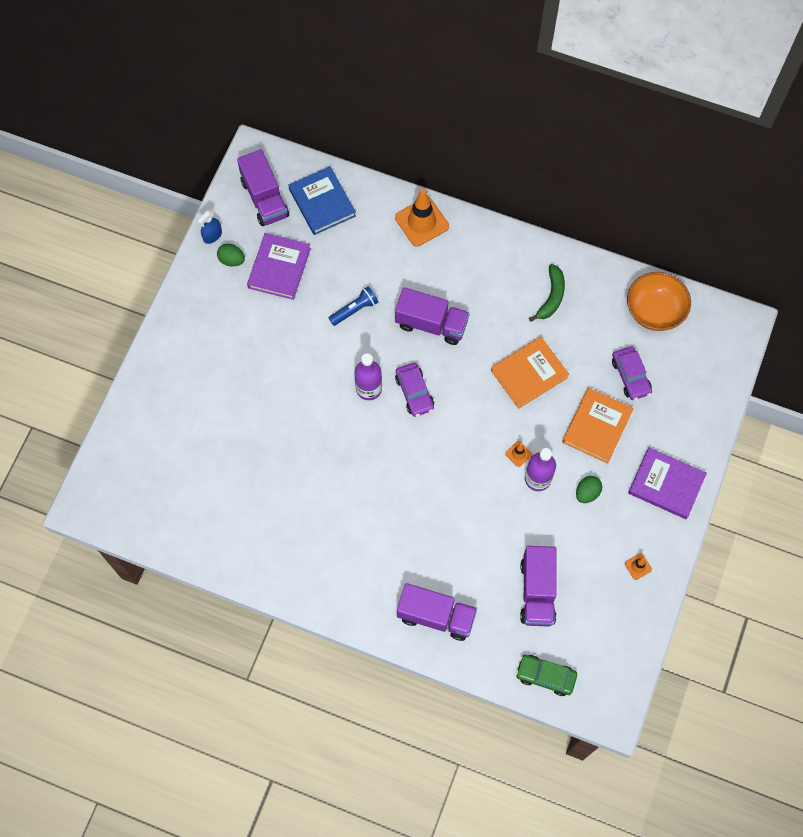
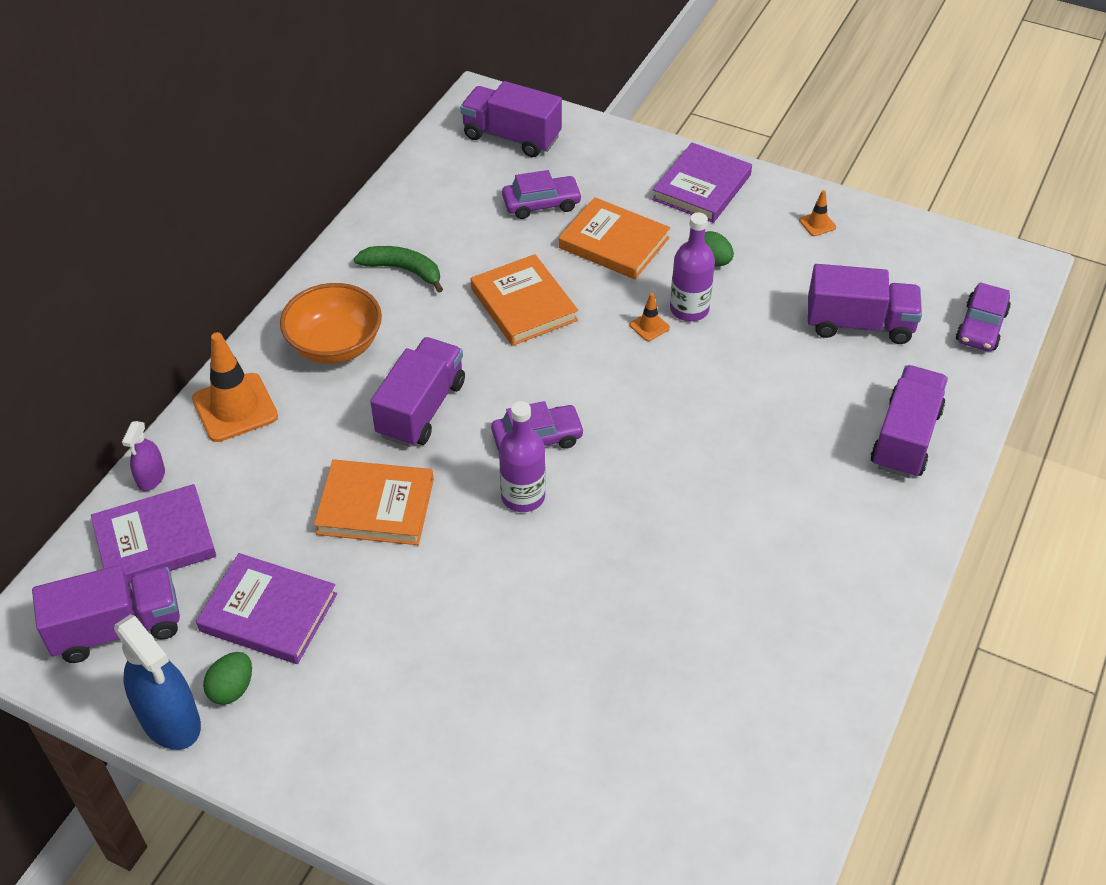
camera: 85 degrees left, 20 degrees down
(212, 235) = (170, 720): blue spray bottle -> blue spray bottle, size x1.86
(322, 202) = (155, 540): blue book -> purple book
(355, 310) = (375, 506): blue flashlight -> orange book
(365, 190) = (151, 478): none -> purple spray bottle
(545, 676) = (981, 326): green car -> purple car
(654, 311) = (447, 172): orange bowl -> orange bowl (335, 346)
(701, 349) = (511, 137): none -> purple truck

